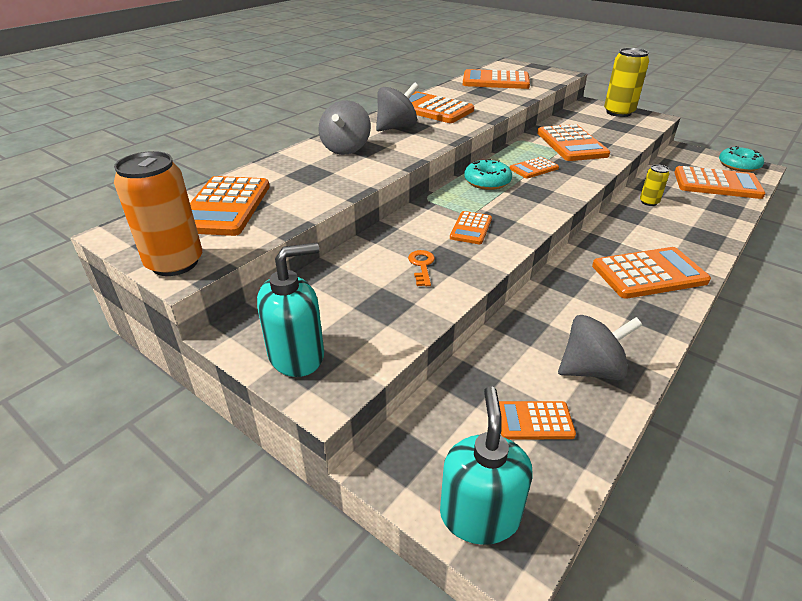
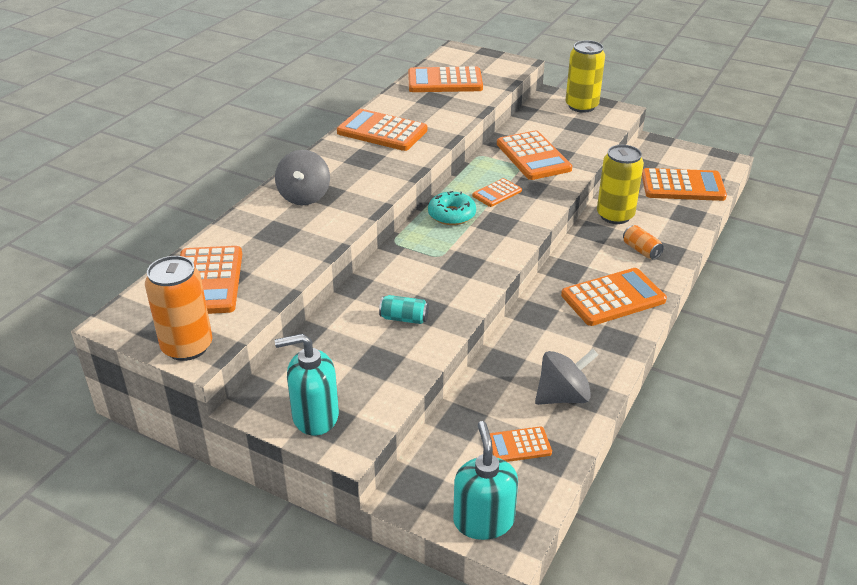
camera: 10 degrees left, 0 degrees up
(297, 355) = (315, 416): turquoise soap dispenser -> turquoise soap dispenser turned 150 degrees counterclockwise
(396, 127) = (350, 162): grey spinning top -> none
(422, 266) = (404, 318): orange key -> turquoise can
(471, 228) = (443, 273): orange calculator -> none
(649, 202) = (615, 215): yellow can -> yellow can, size x1.92
(677, 233) = (641, 250): none -> orange can
(738, 165) = (706, 160): turquoise donut -> none

